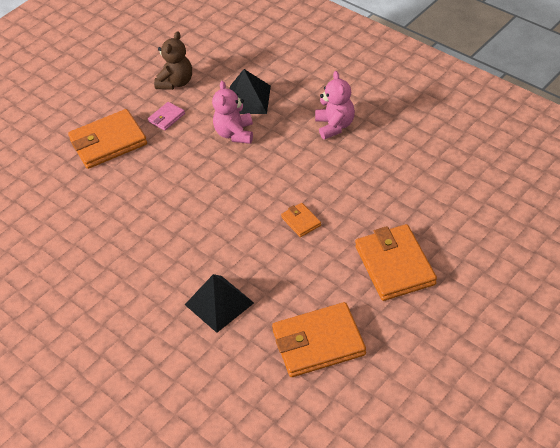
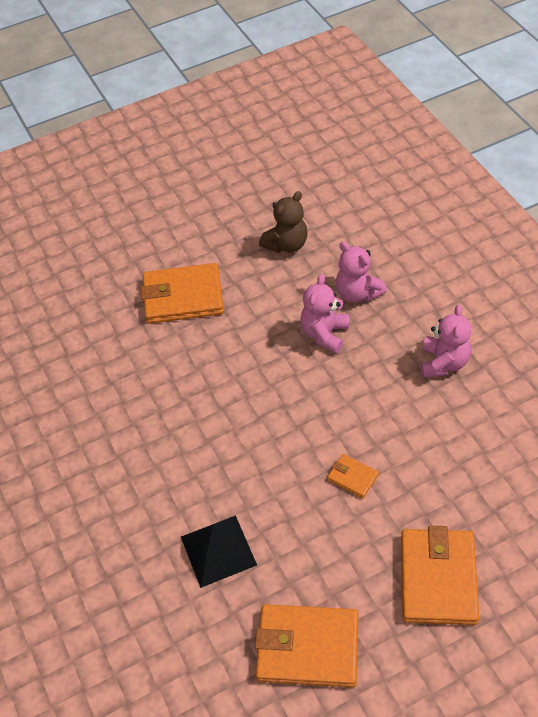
camera: 20 degrees right, 5 degrees up
(166, 118) = (258, 287): pink wallet -> none
(248, 99) = (357, 293): black pyramid -> pink teddy bear
(301, 221) = (352, 477): orange wallet -> orange wallet turned 45 degrees counterclockwise

